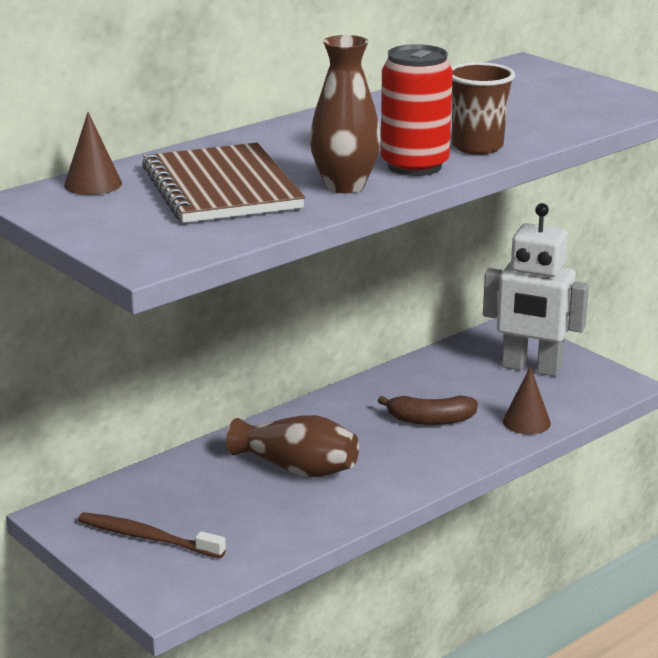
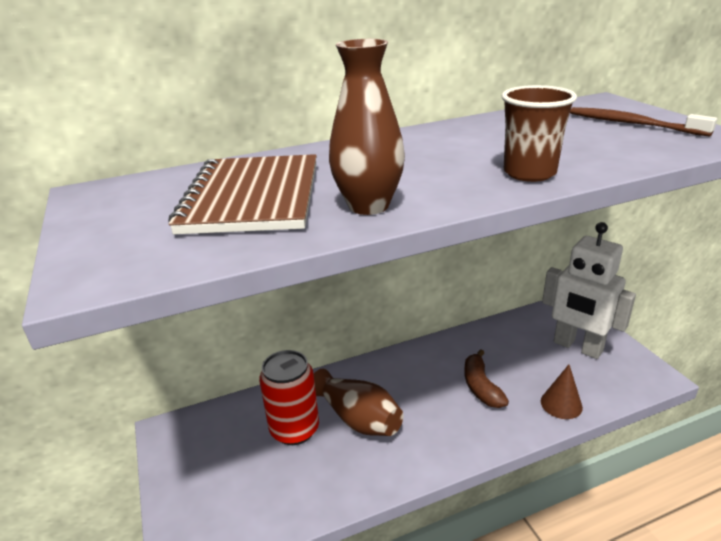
camera: 20 degrees right, 5 degrees up
(93, 184) = (153, 183): brown cone -> none
(147, 537) = (211, 471): brown toothbrush -> brown toothbrush (632, 124)
(414, 166) = (453, 189): red can -> red can (294, 429)
(430, 420) = (481, 387): brown banana -> brown banana turned 60 degrees clockwise

